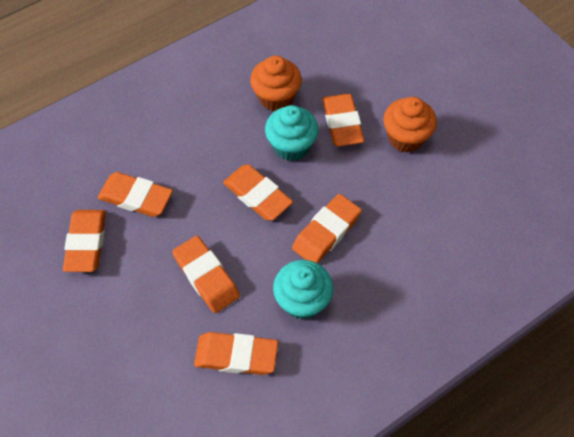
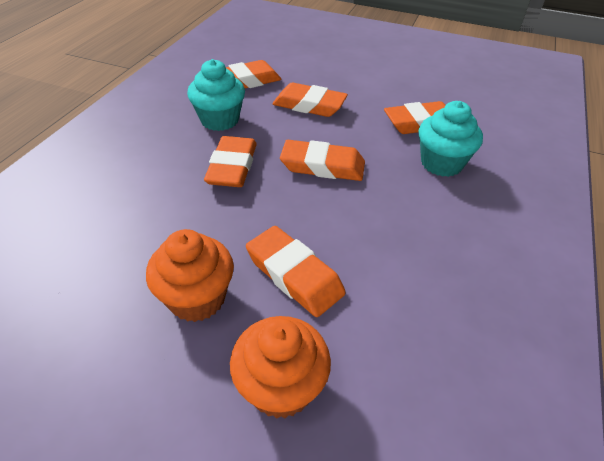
camera: 145 degrees right, 15 degrees down
(86, 243) = (416, 89): orange eraser -> none
(276, 98) = (401, 264): orange cupcake -> orange cupcake (281, 387)
(291, 146) = (331, 220): turquoise cupcake -> turquoise cupcake (441, 163)

